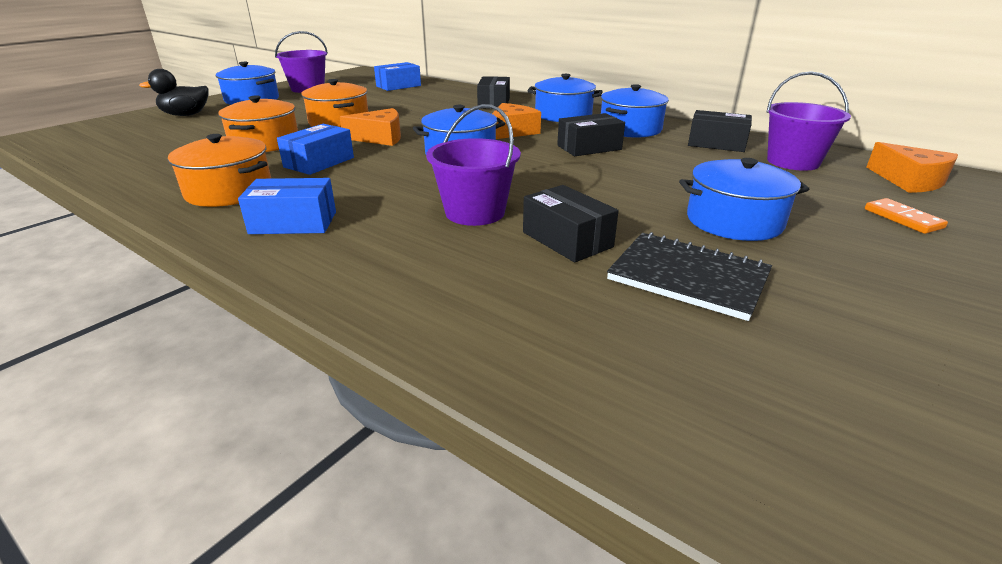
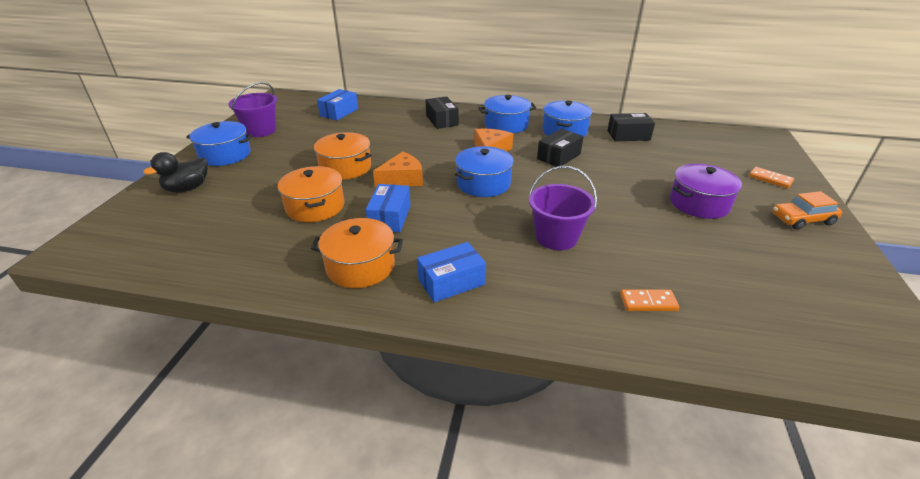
camera: 25 degrees left, 5 degrees up
(501, 299) = (648, 302): none -> orange domino
(567, 239) = (632, 244): black box -> none
(688, 277) = (717, 254): black notebook -> none
(734, 221) = (699, 203): blue pot -> purple pot
(793, 162) = (683, 143): purple bucket -> none
(906, 273) = (802, 219): none -> orange car
(909, 181) = (749, 147): orange cheese -> none

